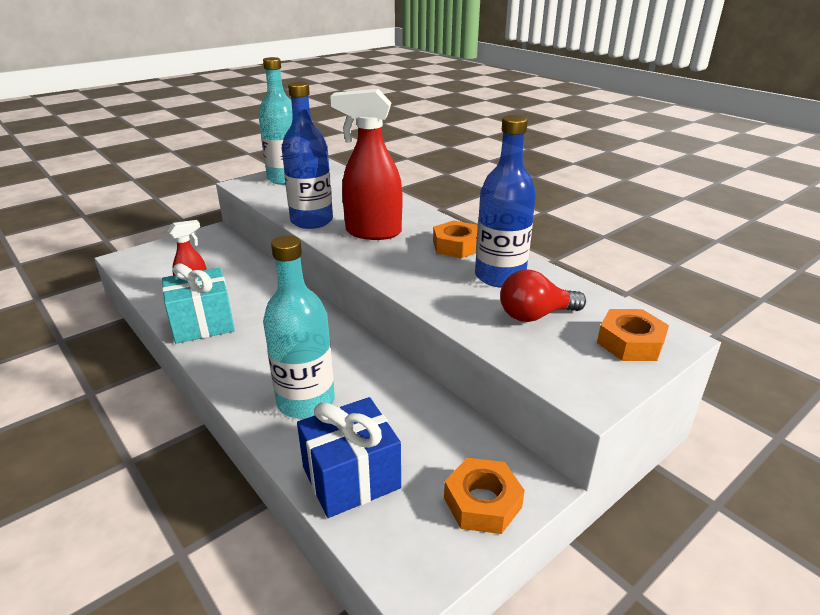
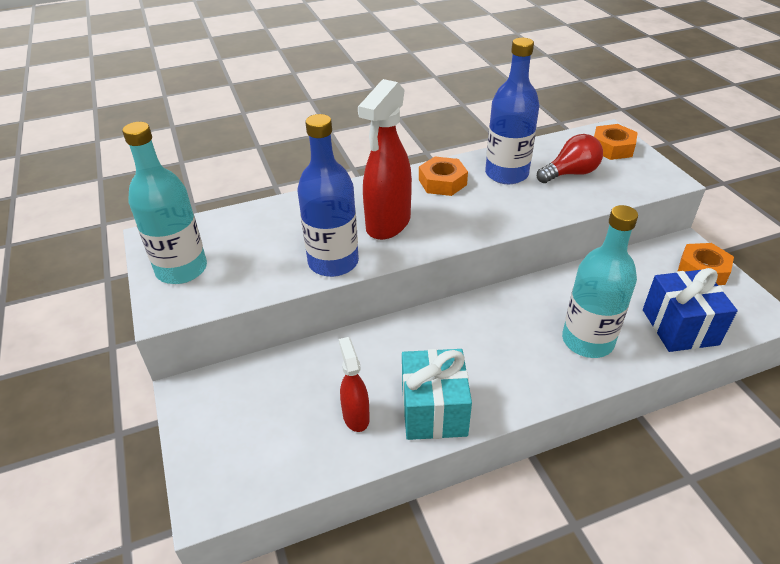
camera: 70 degrees left, 10 degrees up
(535, 315) = (570, 173): red light bulb -> red light bulb turned 120 degrees counterclockwise

